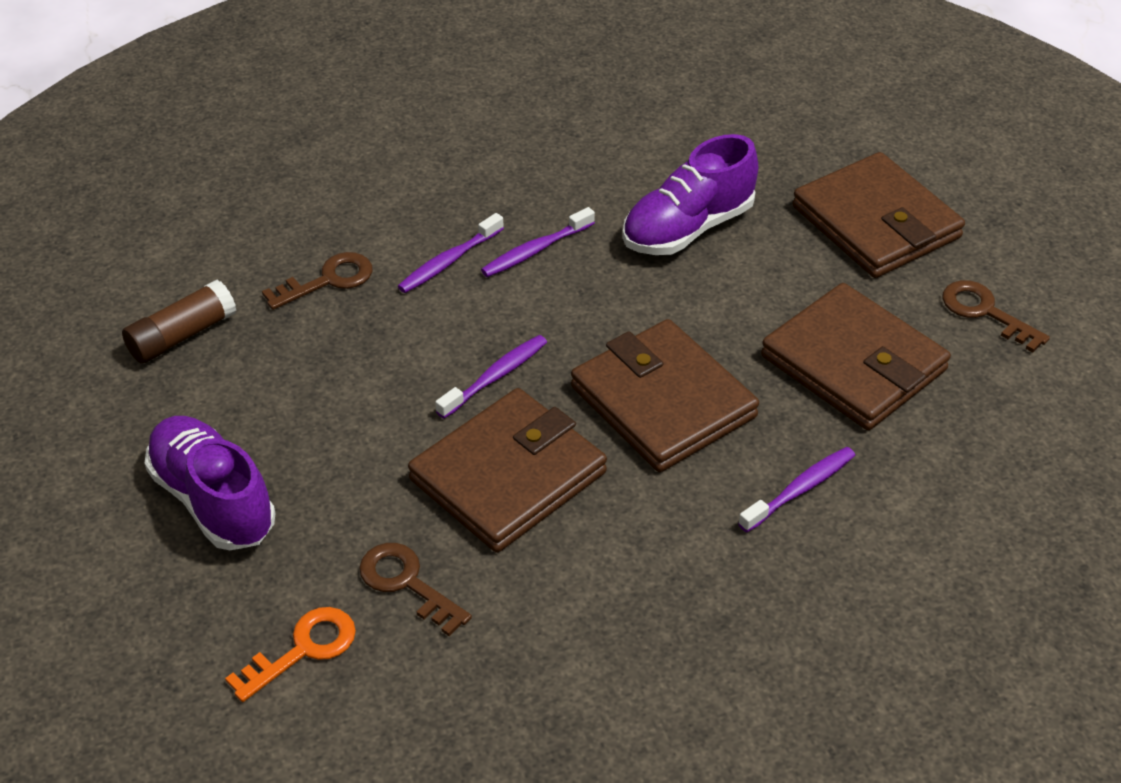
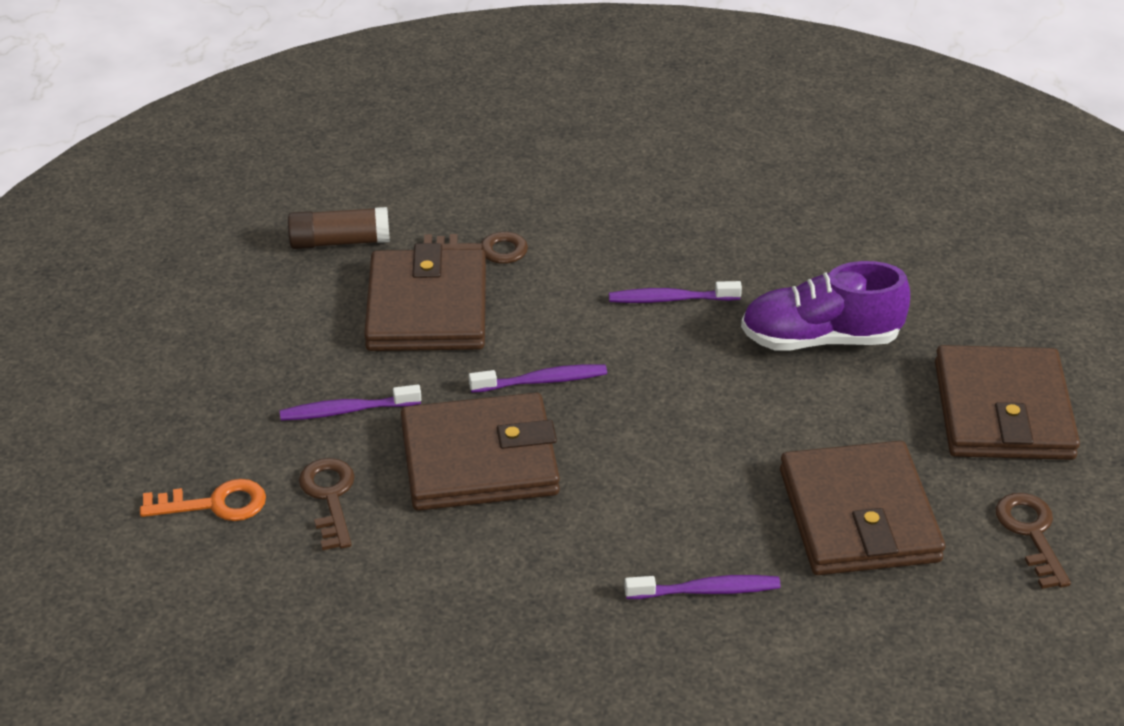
camera: 35 degrees right, 5 degrees down
(213, 500) = (252, 369): purple shoe -> none
(448, 261) = (591, 276): purple toothbrush -> purple toothbrush (346, 410)
(663, 402) = (659, 465): brown wallet -> brown wallet (427, 308)

